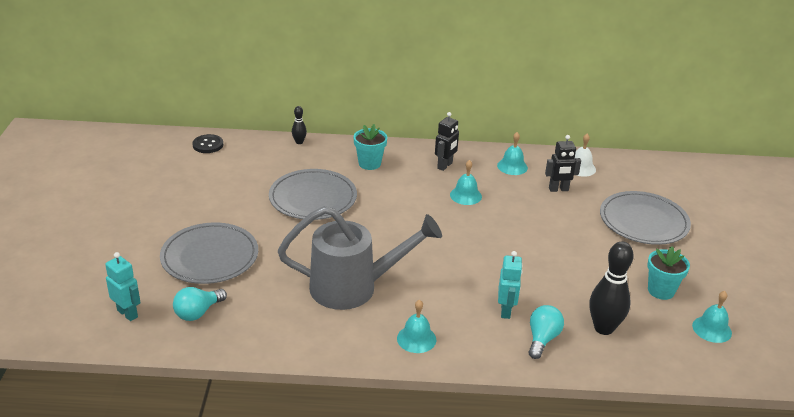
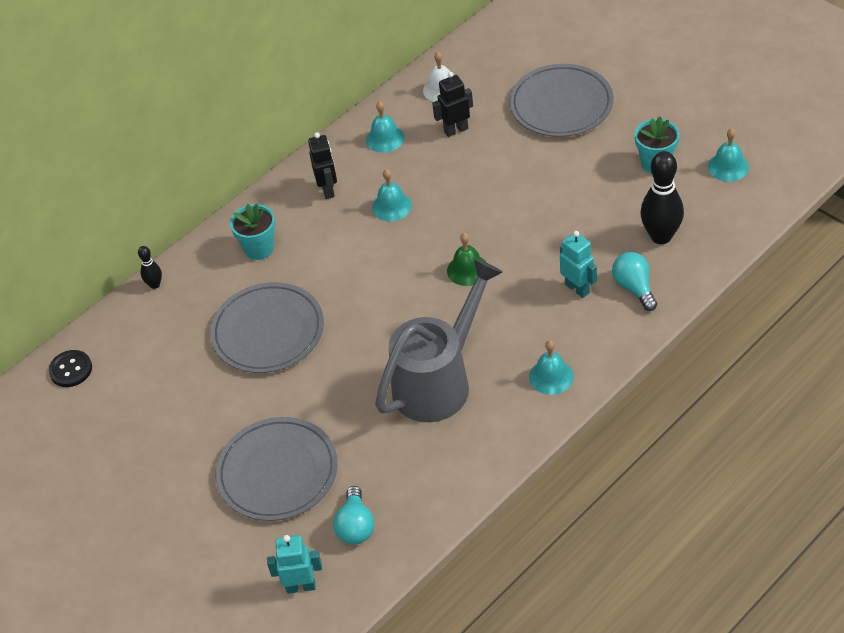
camera: 40 degrees left, 15 degrees up
(457, 252) = (467, 270): none -> green bell
(558, 189) = (456, 130): black robot -> black robot turned 150 degrees counterclockwise

